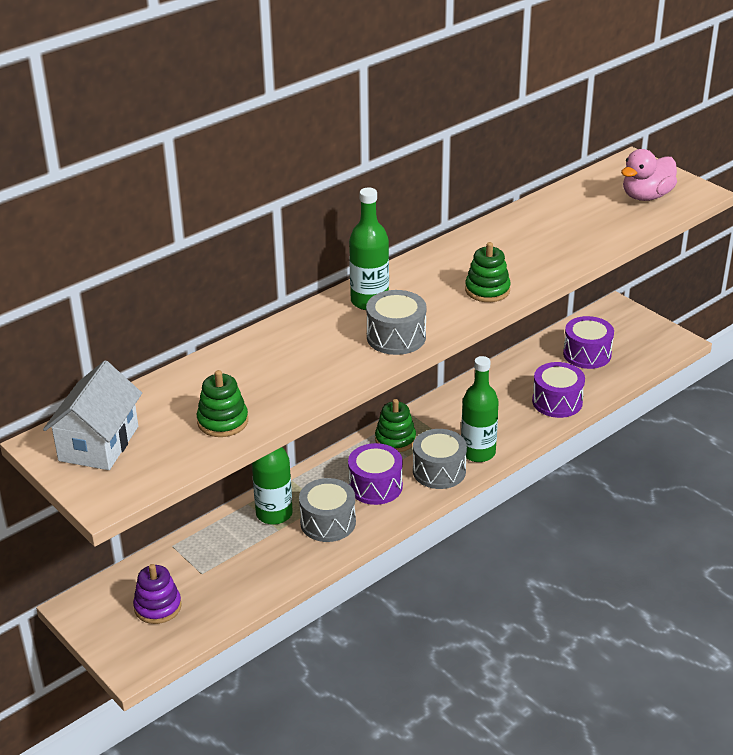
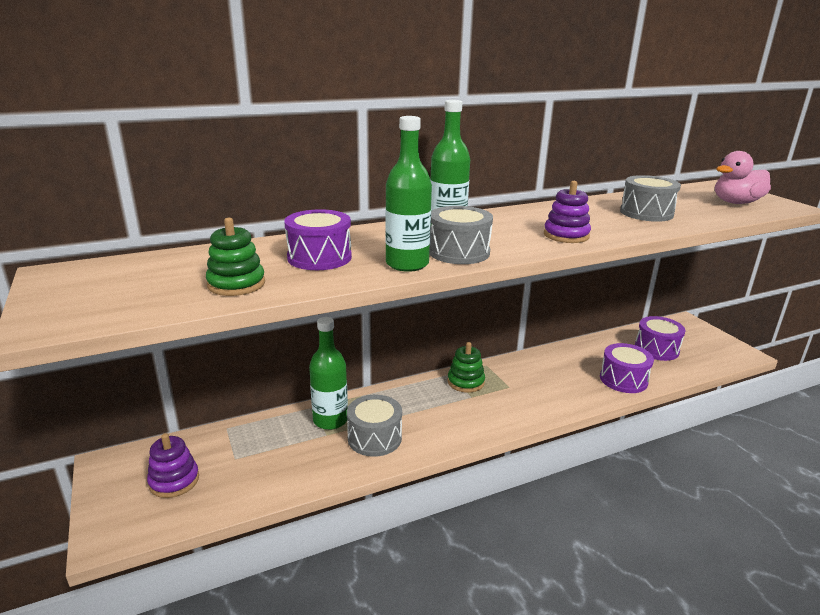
camera: 15 degrees right, 10 degrees down
(99, 443) = (100, 281): white house -> none
(375, 486) = (432, 416): purple drum -> purple drum (319, 257)
(439, 471) = (496, 415): grey drum -> grey drum (646, 213)
(478, 452) = (538, 406): green bottle -> green bottle (407, 264)
(487, 290) = (566, 235): green stacking toy -> purple stacking toy

